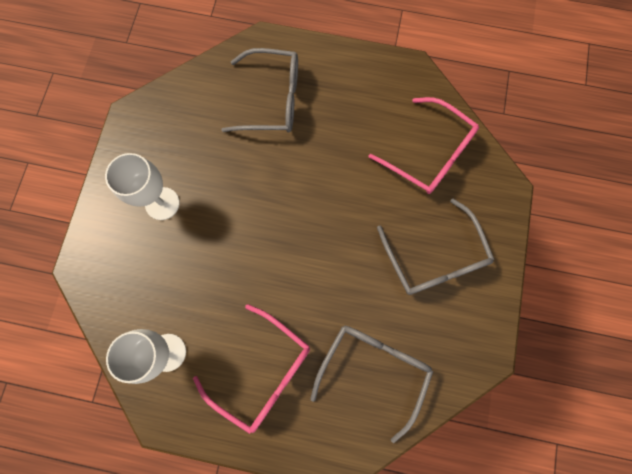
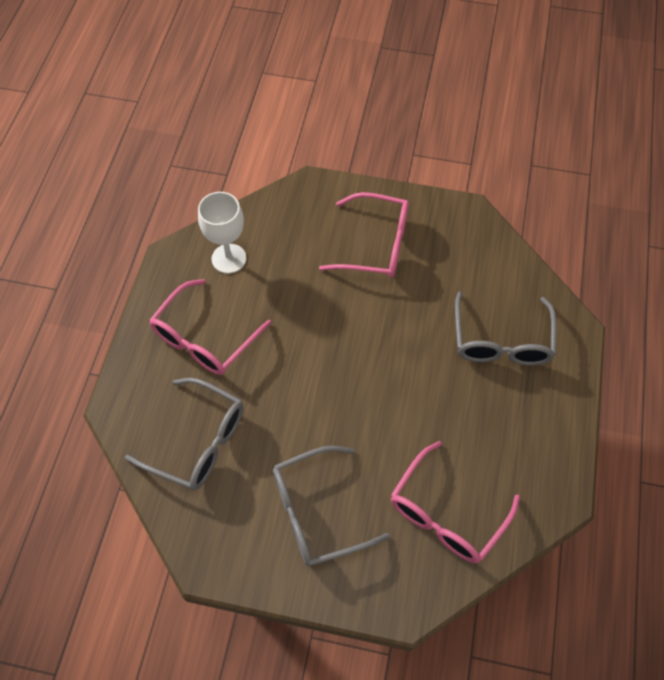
camera: 90 degrees right, 15 degrees down
(162, 203) = (375, 245): white goblet -> pink glasses

